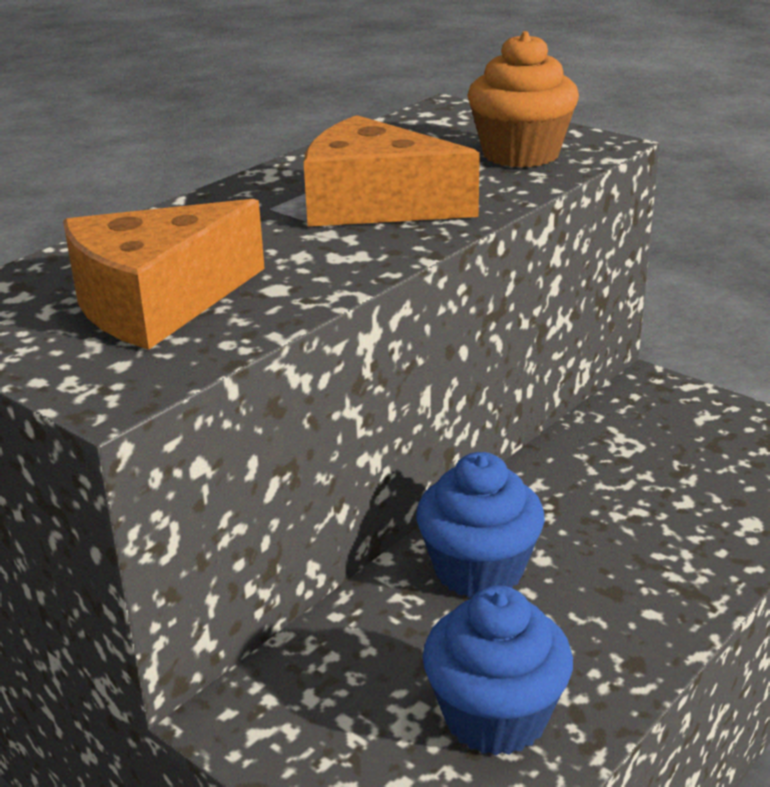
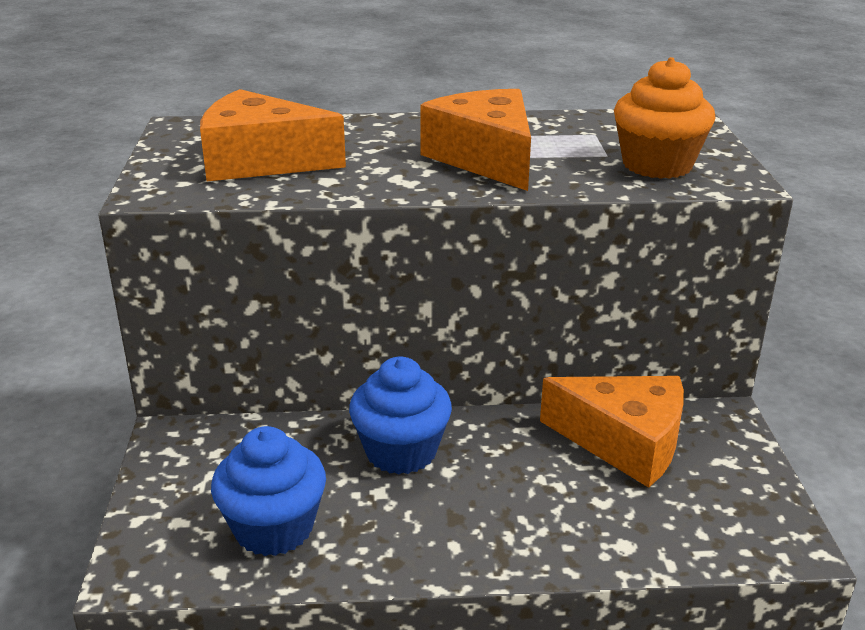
camera: 45 degrees right, 0 degrees up
(623, 446) = (624, 442): none -> orange cheese

